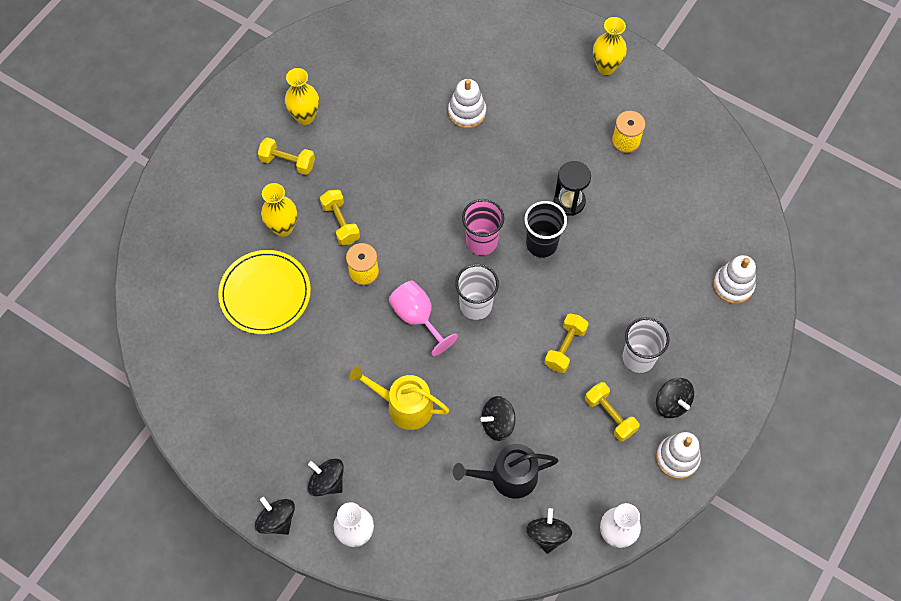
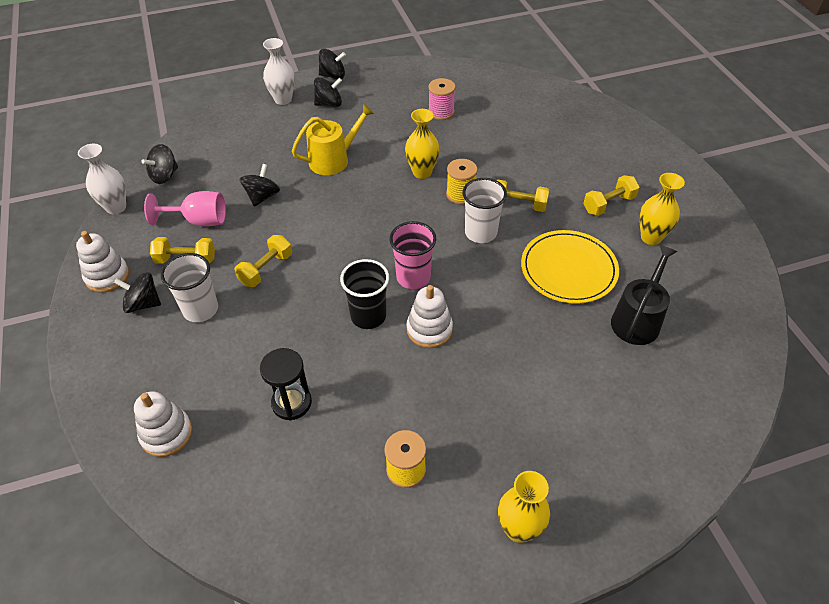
camera: 130 degrees right, 15 degrees down
(260, 367) = (441, 112): none -> pink spool
(265, 293) = (496, 139): yellow plate -> yellow plate (568, 269)
(283, 228) = (545, 172): yellow vase -> yellow vase (422, 172)
(417, 317) = (390, 202): pink goblet -> pink goblet (199, 221)
(467, 112) = (562, 353): white stacking toy -> white stacking toy (429, 329)
(476, 305) = (362, 239): white cup -> white cup (480, 233)
(508, 477) = (223, 180): black watering can -> black watering can (637, 320)
(547, 535) = (164, 176): black spinning top -> black spinning top turned 90 degrees clockwise
(565, 347) = (266, 269): yellow dumbbell -> yellow dumbbell turned 60 degrees clockwise
(569, 202) = (387, 366): black hourglass -> black hourglass (291, 403)

